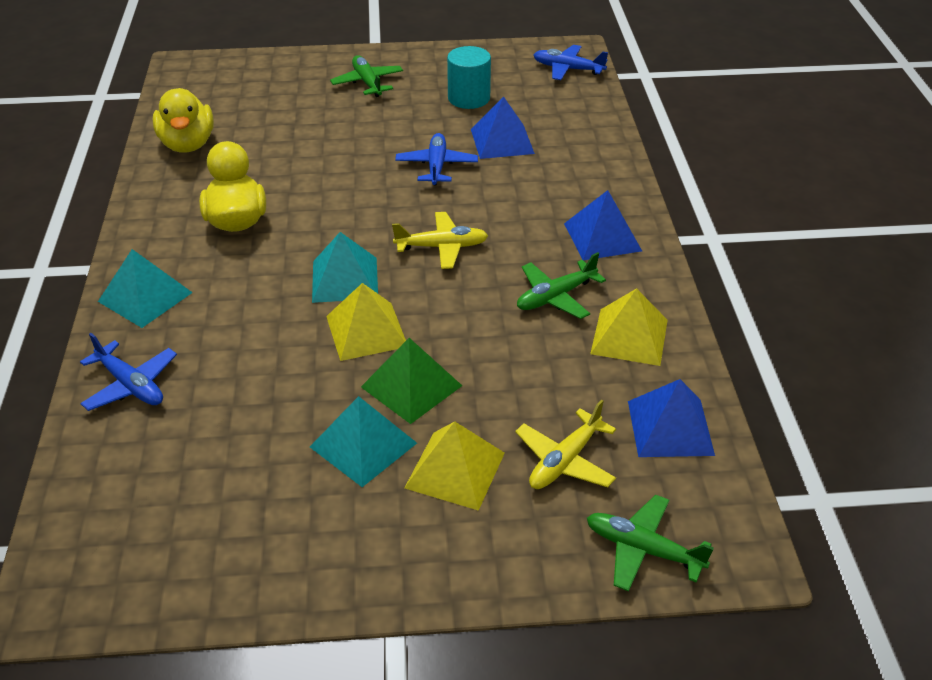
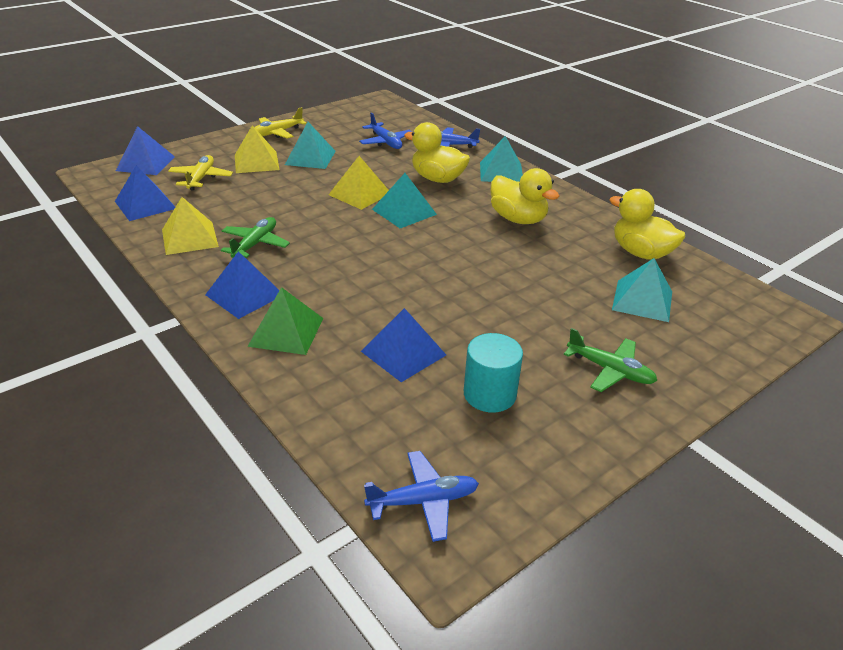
camera: 145 degrees right, 5 degrees down
(239, 318) = (437, 179): none -> yellow duck
(263, 111) = (642, 300): none -> turquoise pyramid
(411, 386) = (308, 181): green pyramid -> green pyramid (286, 332)
(437, 166) = (434, 305): blue plane -> blue plane (385, 142)
(442, 247) = (362, 248): yellow plane -> yellow plane (277, 133)
(642, 549) = (145, 163): green plane -> blue pyramid

